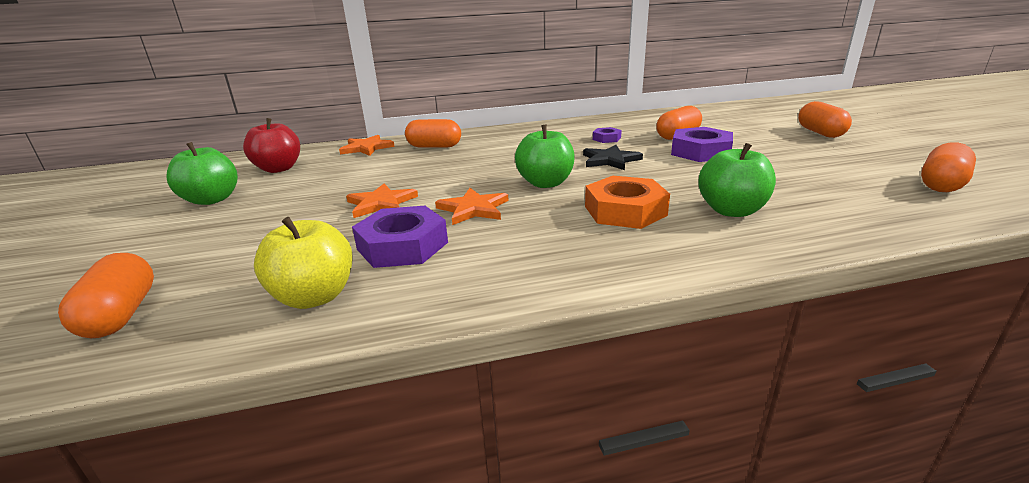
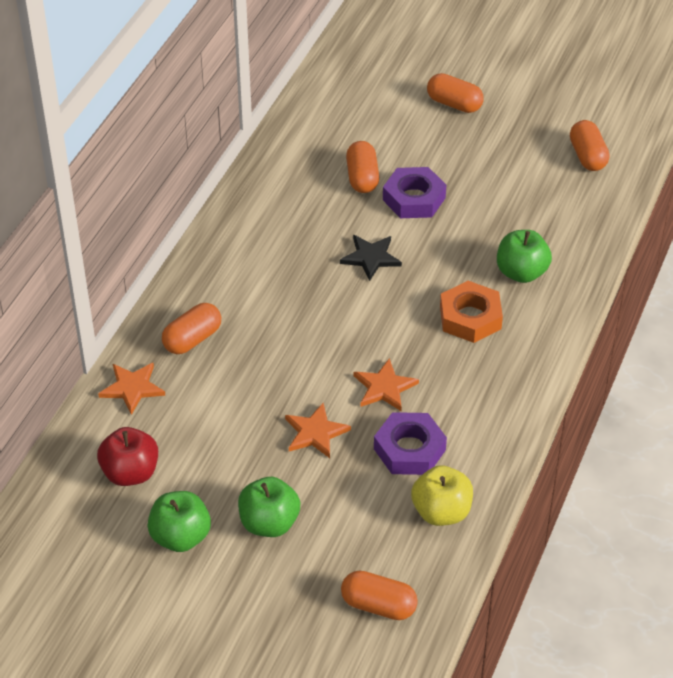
camera: 55 degrees left, 20 degrees up
(545, 183) = (378, 324): green apple -> green apple (269, 523)
(606, 139) = (315, 221): purple nut -> none

